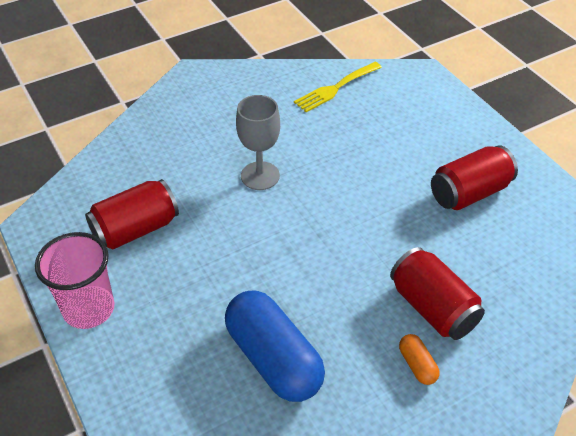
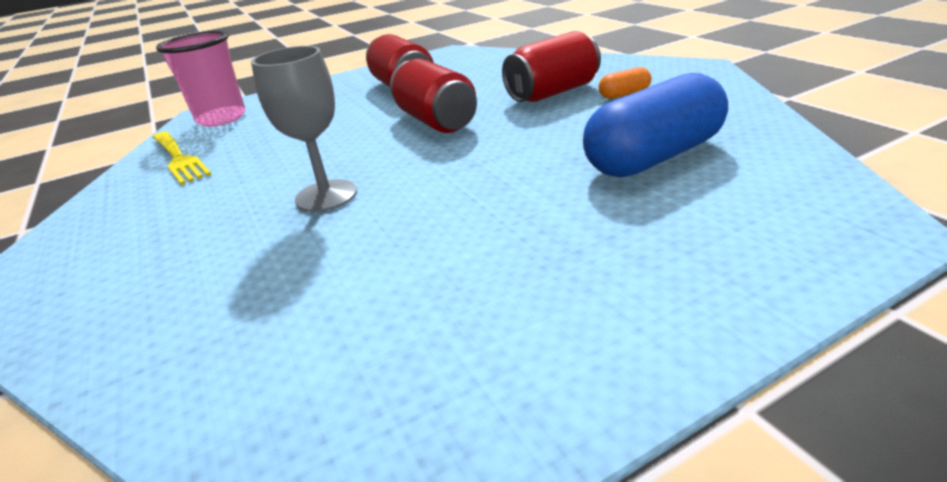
camera: 85 degrees left, 15 degrees down
(89, 309) = (630, 340): pink cup -> pink cup (221, 118)
(136, 229) = (416, 307): red can -> red can (436, 121)

